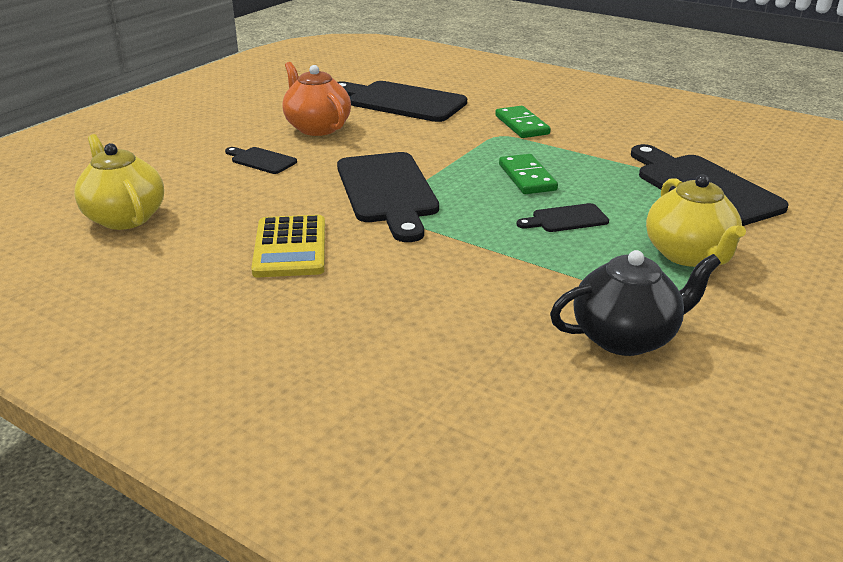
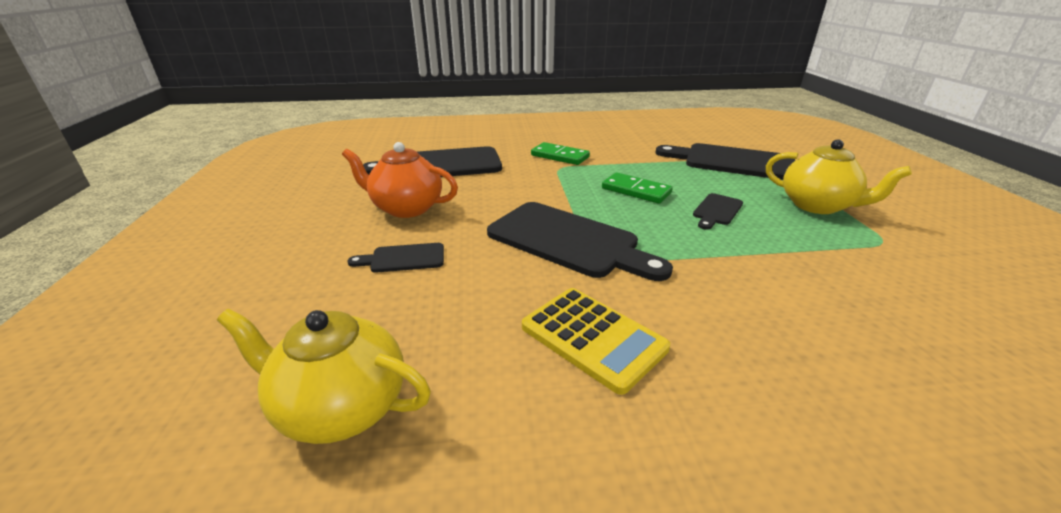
camera: 40 degrees left, 0 degrees up
(626, 337) = (923, 280): black teapot -> none

